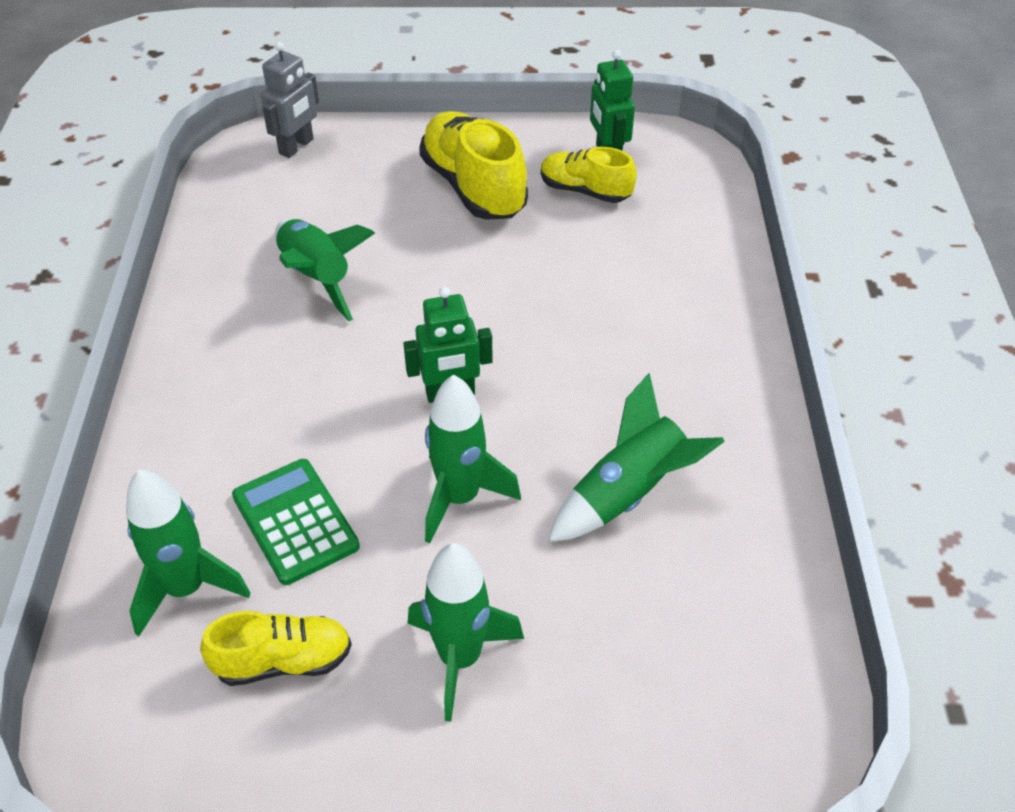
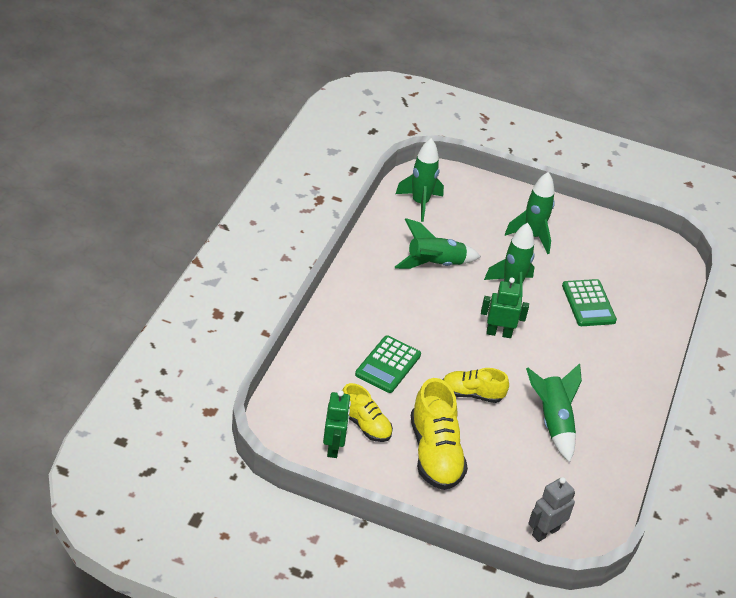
camera: 165 degrees left, 5 degrees down
(186, 589) = (639, 294): green rocket -> green rocket (420, 203)
(283, 661) = (602, 258): yellow shoe -> yellow shoe (472, 394)
(602, 278) = (388, 365): none -> green calculator

